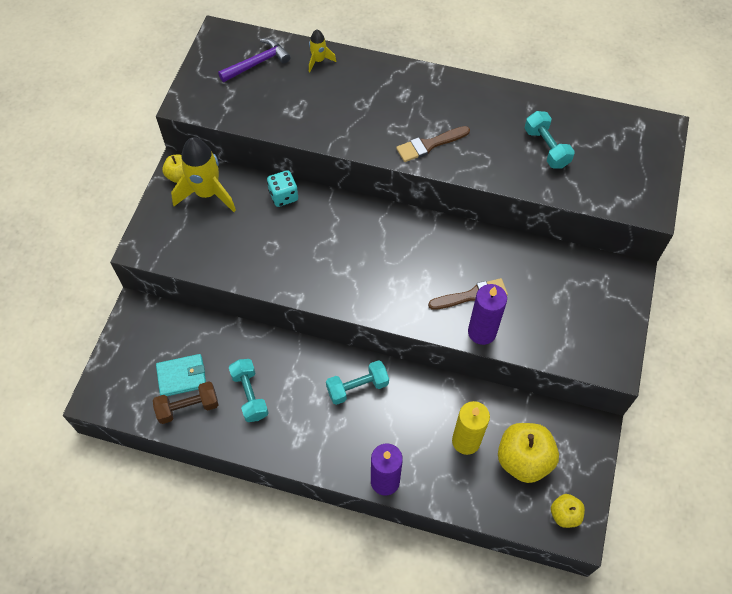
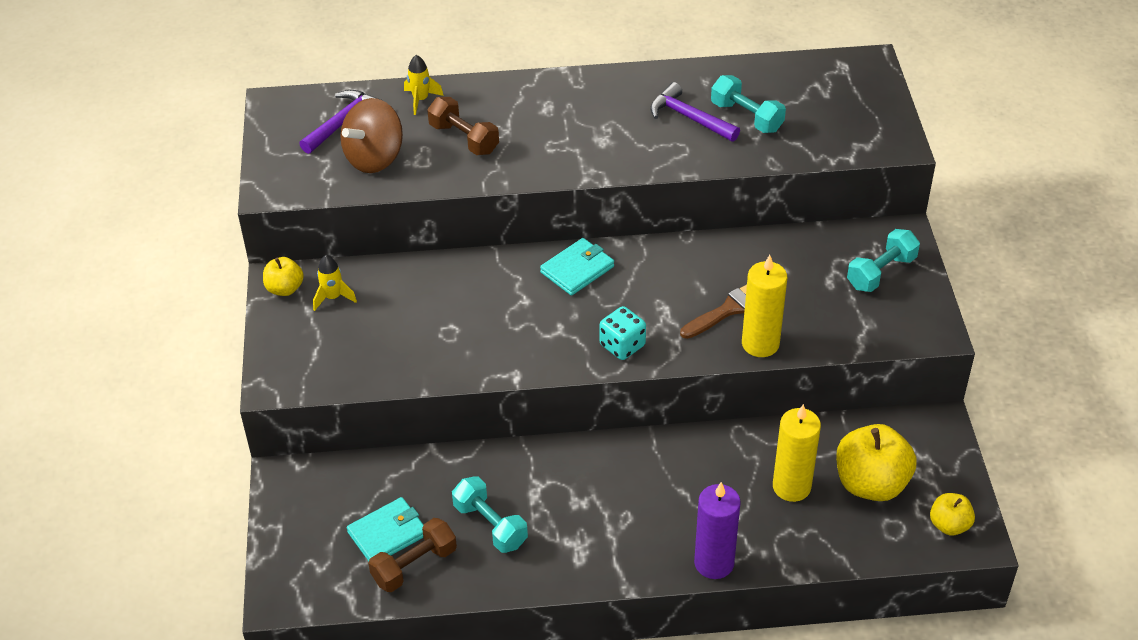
camera: 20 degrees left, 15 degrees down
(207, 193) = (333, 297): yellow rocket -> yellow rocket, size x0.49
(265, 99) = (375, 158): none -> brown spinning top
(283, 196) = (436, 272): turquoise dice -> turquoise dice (622, 345)
(334, 103) = (464, 139): none -> brown dumbbell
(357, 387) = (626, 472): turquoise dumbbell -> turquoise dumbbell (881, 272)
(380, 226) = (577, 269): none -> turquoise wallet
(429, 145) = (606, 150): brown brush -> none
(482, 332) = (760, 344): purple candle -> yellow candle
(503, 135) = (689, 118): none -> purple hammer

